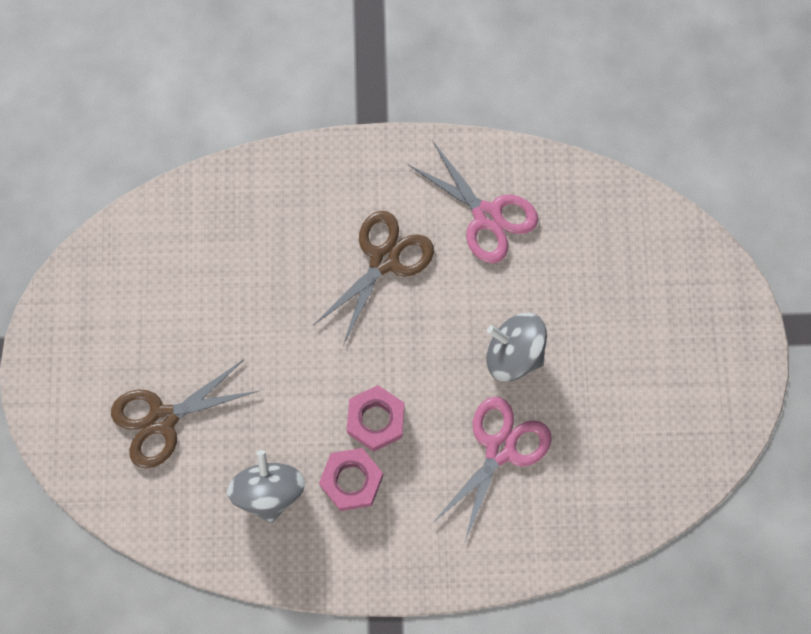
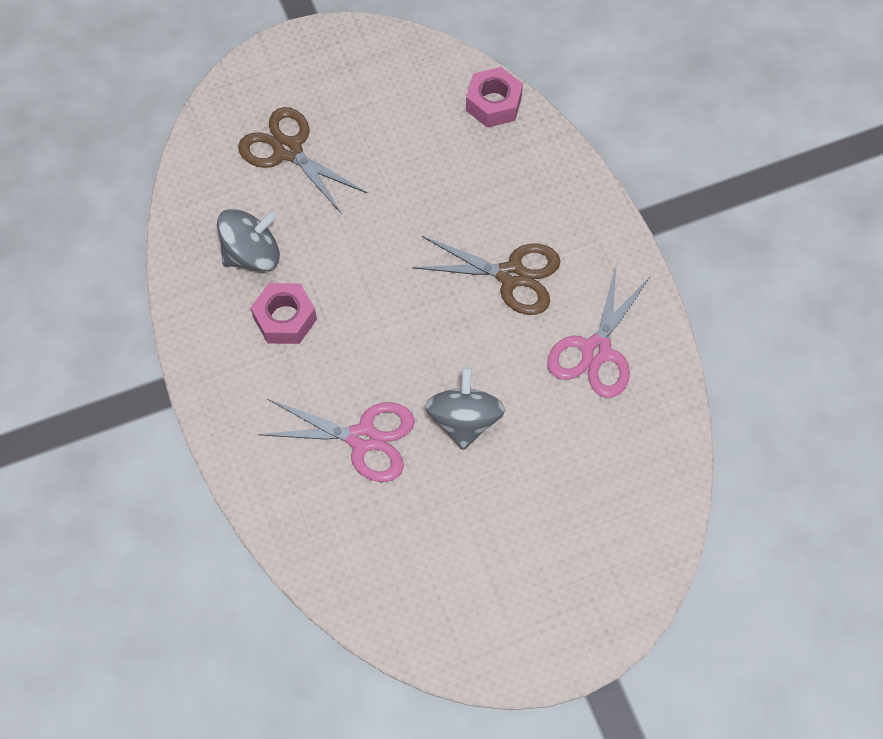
camera: 70 degrees right, 10 degrees down
(376, 420) = (350, 320): pink nut -> pink nut (493, 103)

